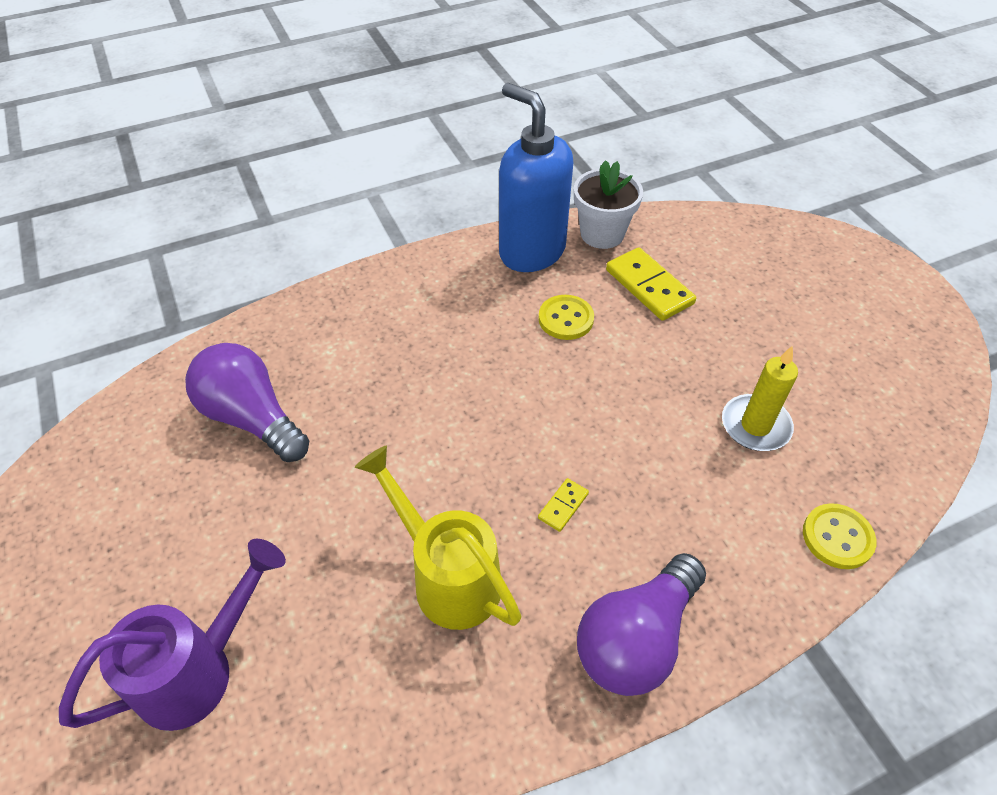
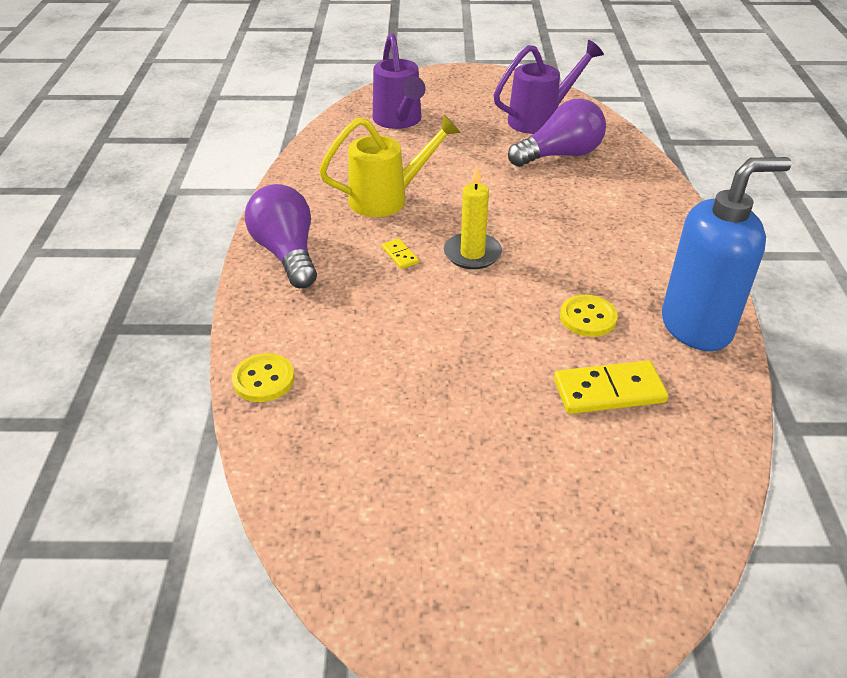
camera: 115 degrees right, 10 degrees down
(146, 468) = (540, 119): none -> purple watering can
(602, 234) = (712, 388): white flower pot -> none
(755, 426) = (395, 385): yellow candle -> yellow candle (472, 254)

